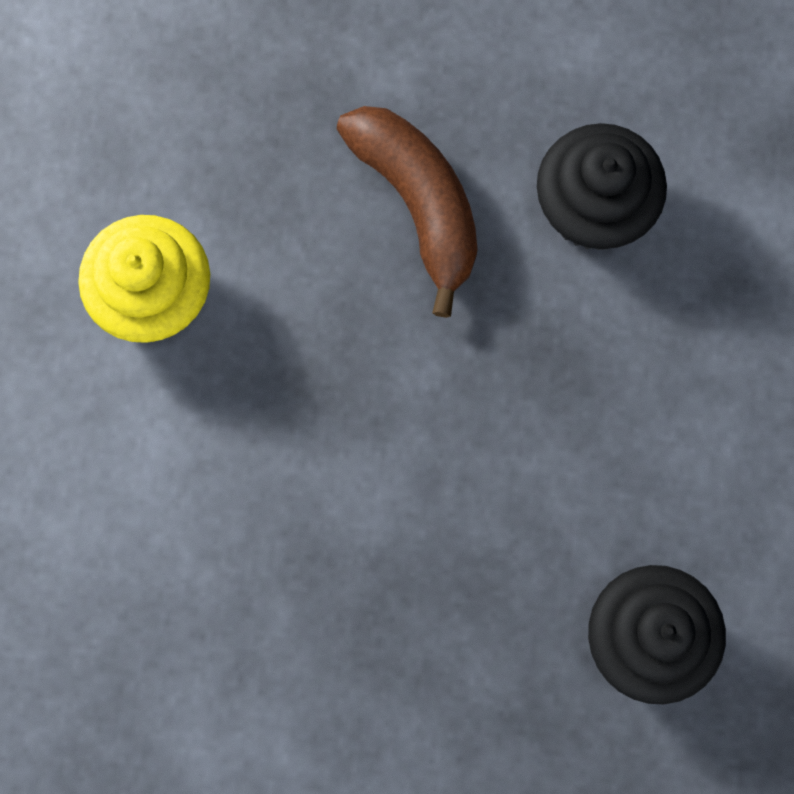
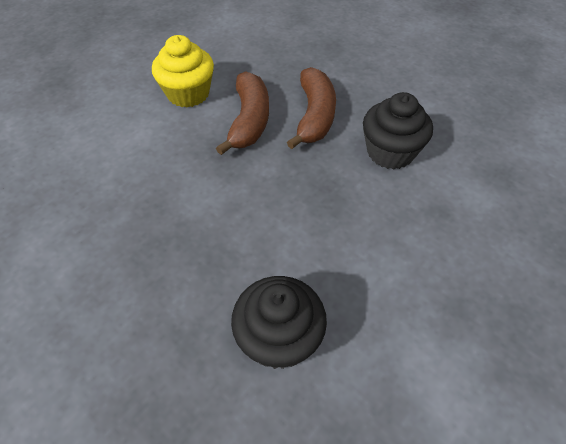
camera: 35 degrees right, 25 degrees down
(316, 288) = (249, 120): none -> brown banana

